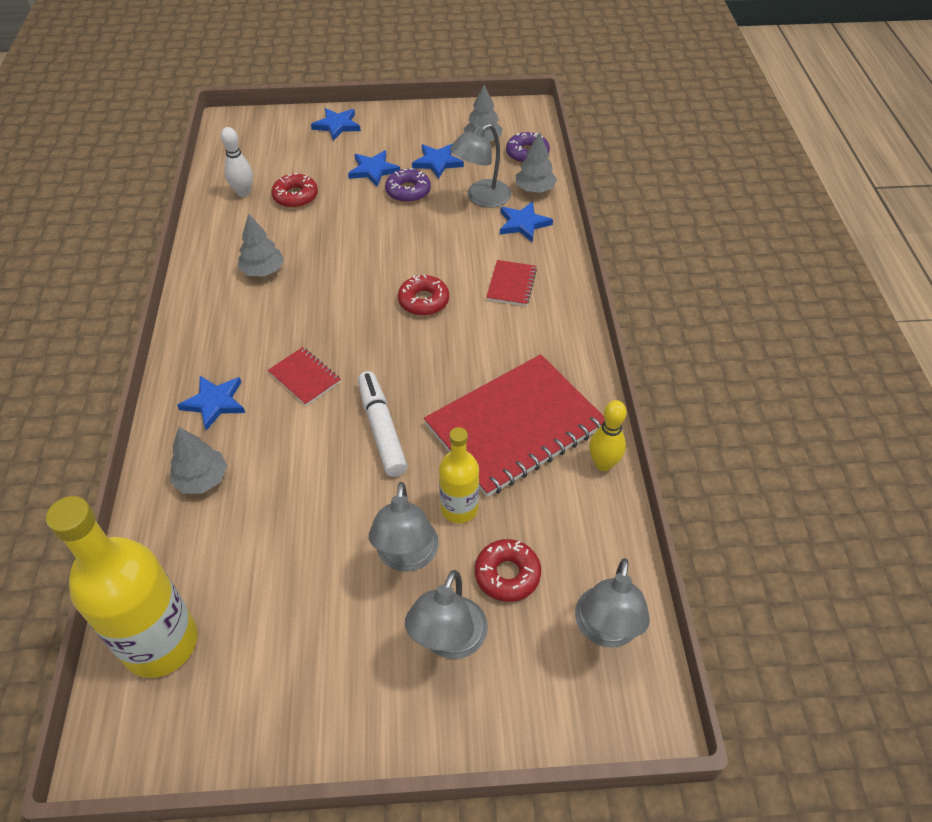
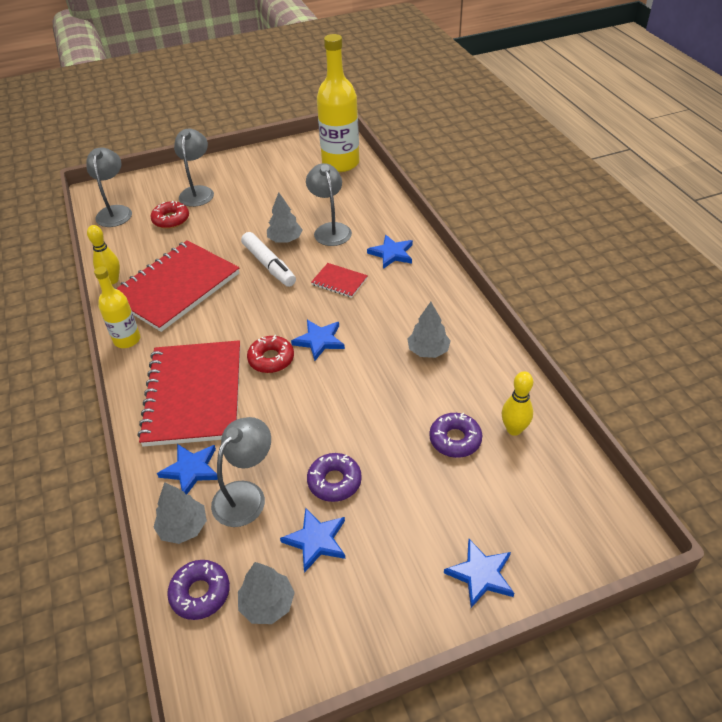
camera: 165 degrees right, 5 degrees down
(202, 479) = (368, 218): grey tree -> grey tree (285, 240)
(243, 192) = (514, 429): white bowling pin -> yellow bowling pin
(295, 196) = (455, 439): red donut -> purple donut
(373, 170) = (390, 503): blue star -> blue star (319, 341)
(406, 557) = (230, 214): grey lamp -> grey lamp (330, 229)
(459, 508) = (205, 239): yellow bottle -> yellow bottle (127, 340)
(511, 284) = (194, 394): red notebook -> red notebook, size x2.30

